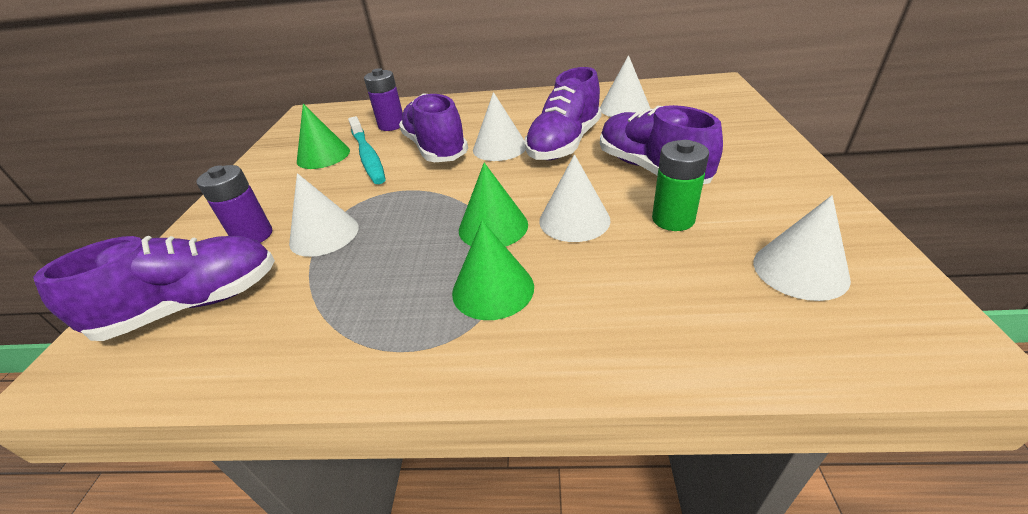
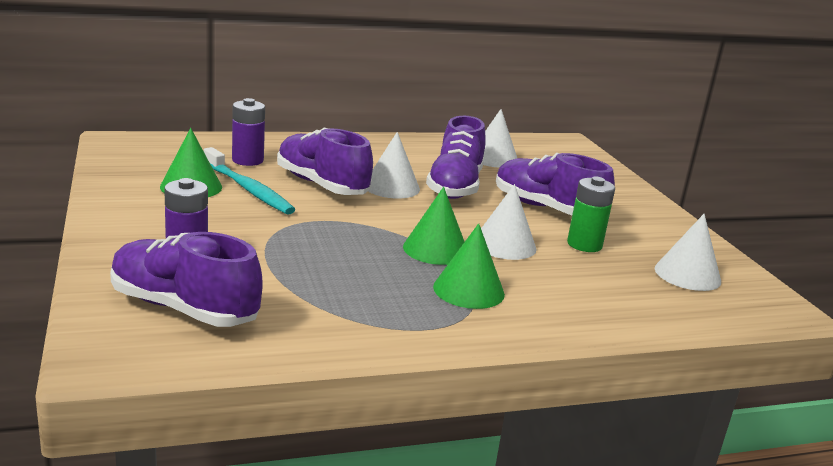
camera: 25 degrees left, 15 degrees down
(193, 305) = (184, 308): purple shoe -> purple shoe turned 105 degrees counterclockwise
(324, 234) = (268, 255): white cone -> none

